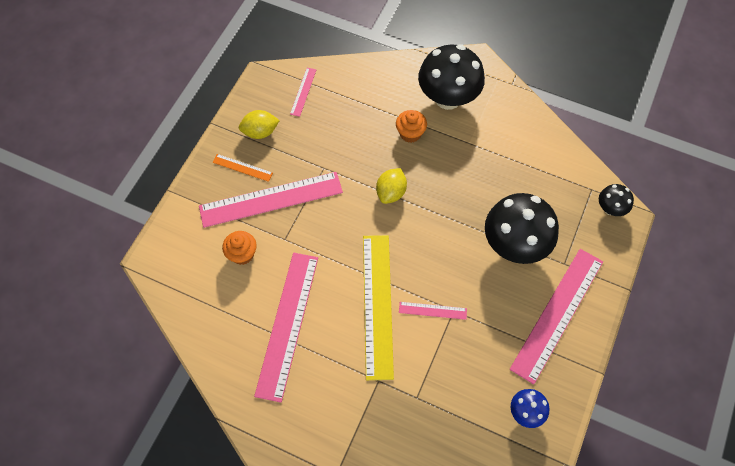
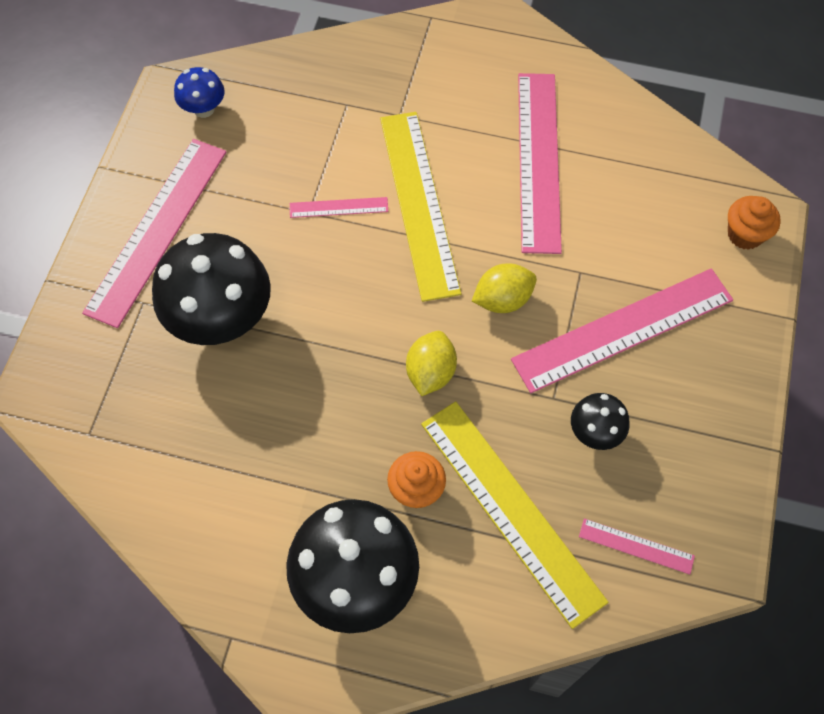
camera: 170 degrees right, 0 degrees up
(242, 167) = (689, 376): orange ruler -> none
(242, 254) = (636, 240): orange cupcake -> orange cupcake (745, 234)
(260, 132) = (684, 447): yellow lemon -> yellow lemon (502, 299)
(303, 91) = (636, 546): pink ruler -> pink ruler turned 75 degrees counterclockwise
(362, 116) = (510, 510): none -> yellow ruler
(610, 208) = (60, 404): black mushroom -> black mushroom (595, 432)

